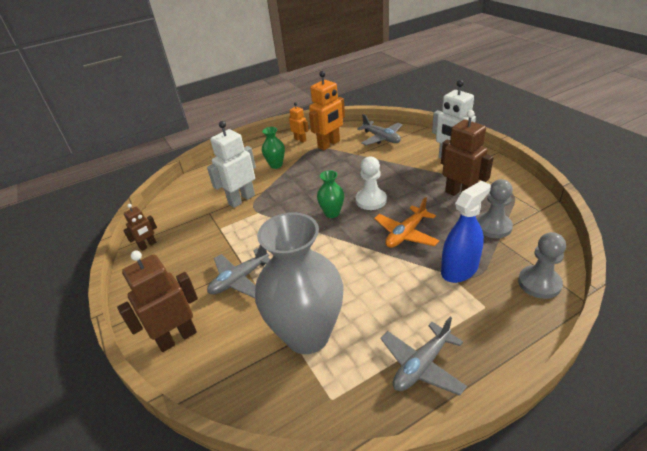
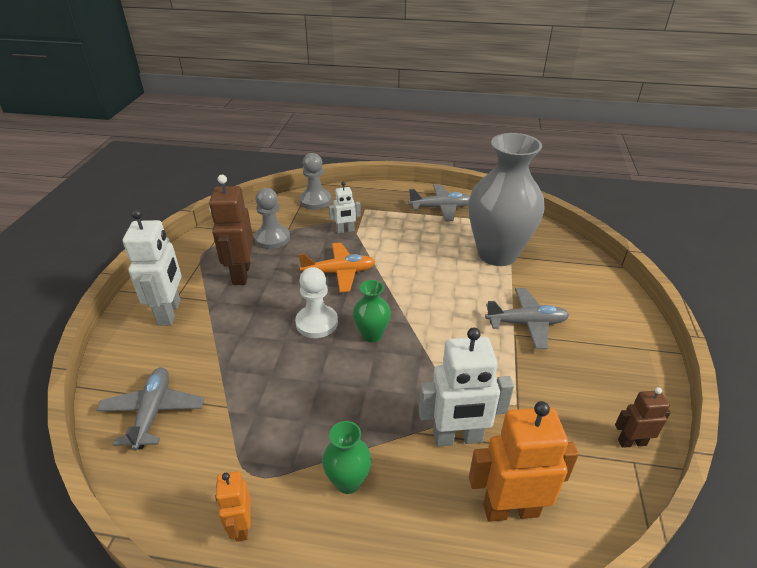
camera: 145 degrees left, 0 degrees up
(177, 337) = (609, 306): brown robot -> none
(329, 144) = (224, 464): orange robot -> orange robot (510, 509)
(459, 270) = (345, 230): blue spray bottle -> white robot

